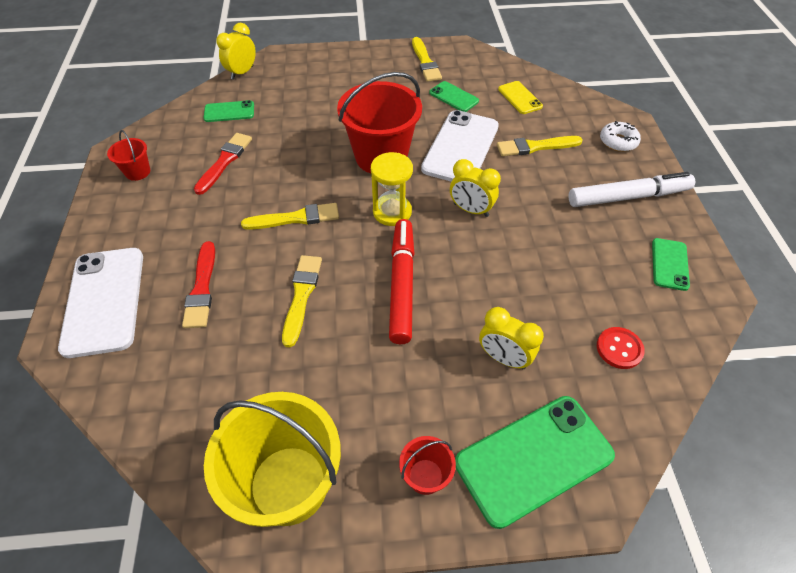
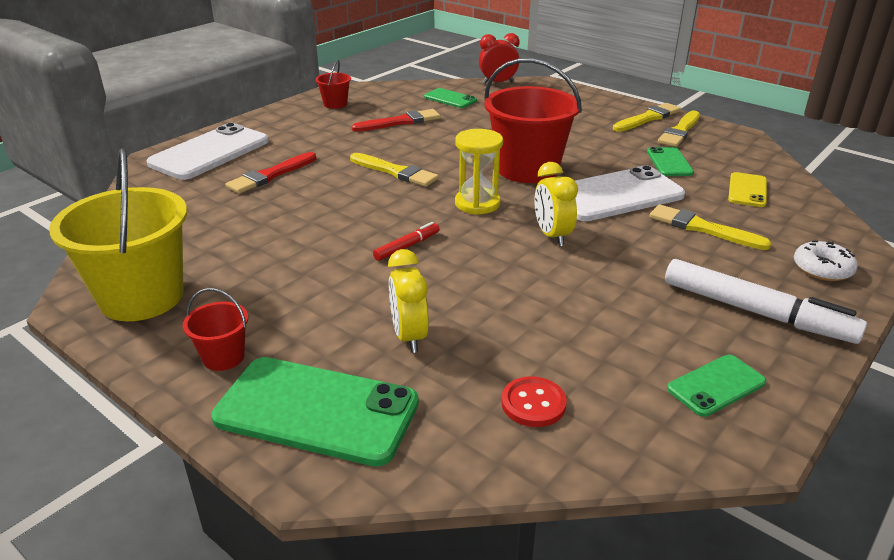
camera: 45 degrees right, 20 degrees down
(242, 72) = (498, 82): yellow clock -> red clock
(301, 295) = (324, 212): yellow brush -> yellow brush (648, 118)
(402, 284) = (407, 246): red marker -> red marker, size x0.48

